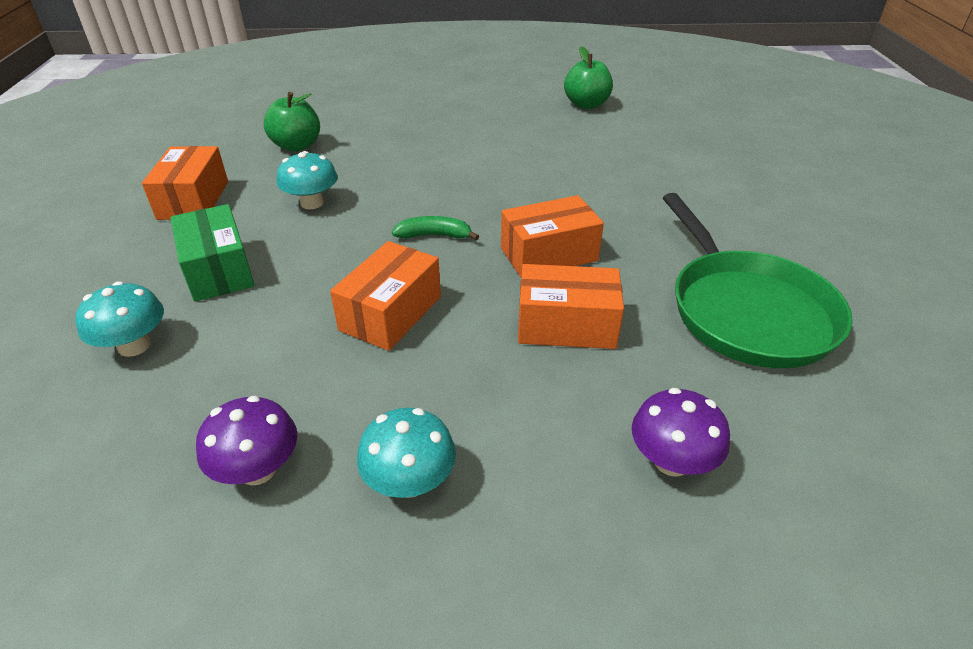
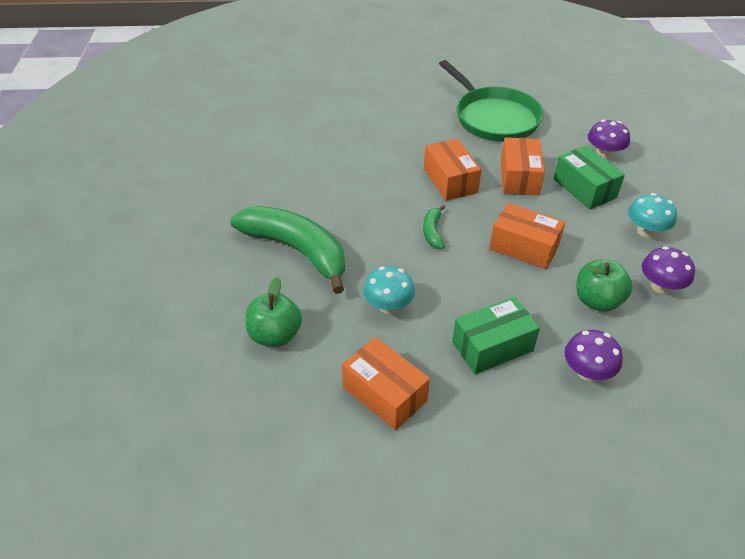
camera: 90 degrees left, 5 degrees up
(134, 346) = (587, 372): turquoise mushroom -> purple mushroom
(193, 200) = (384, 394): orange box -> orange box turned 45 degrees clockwise
(413, 152) = (297, 251): none -> green banana
(543, 407) = (584, 188): none -> green box
(586, 104) = (217, 149): green apple -> green apple (597, 301)
(747, 311) = (494, 118): green pan -> green pan turned 75 degrees clockwise

